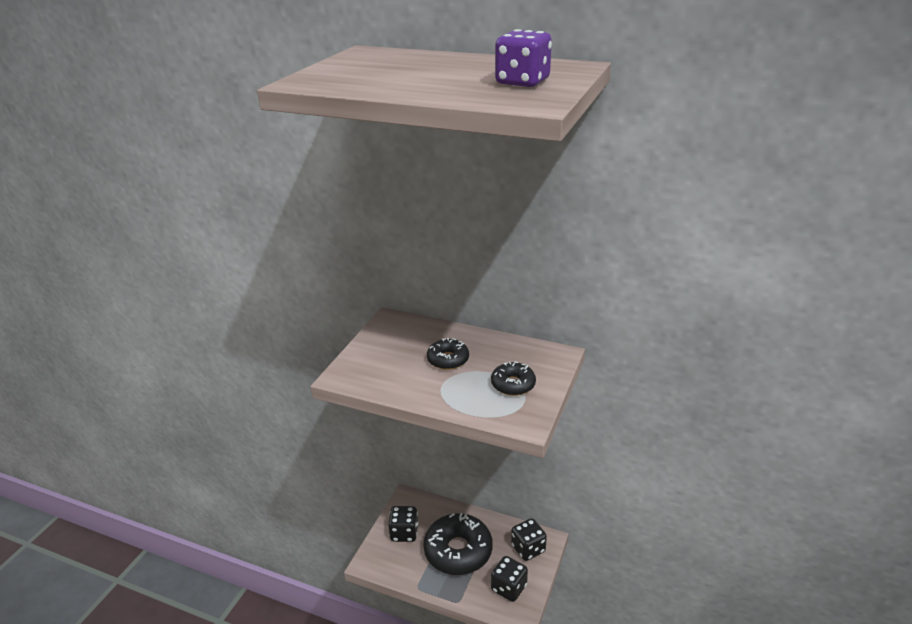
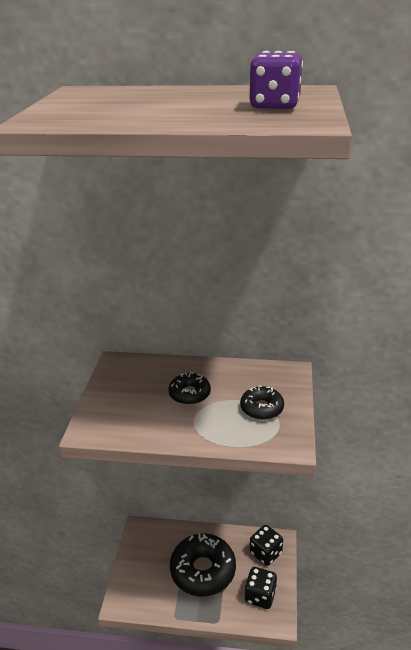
camera: 15 degrees left, 0 degrees up
(404, 533) = (146, 564): black dice -> none

